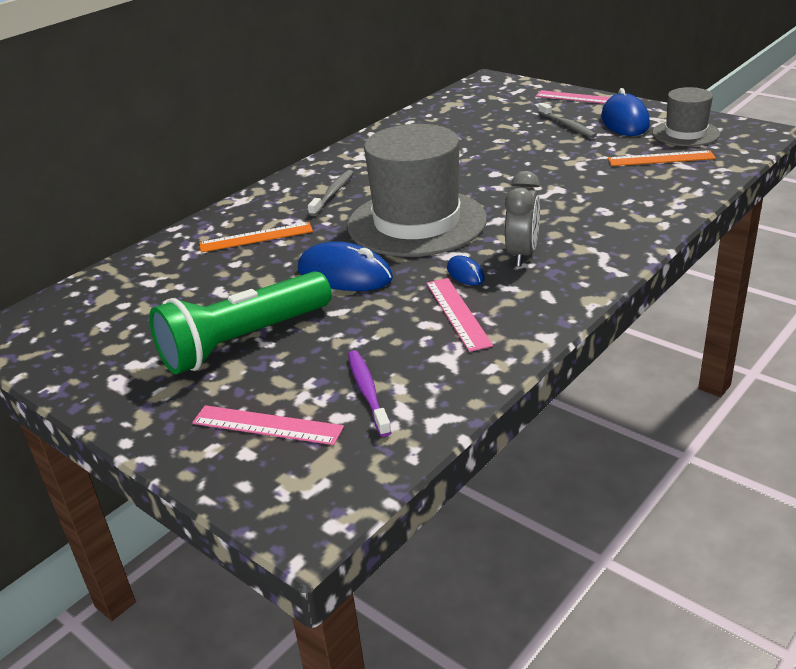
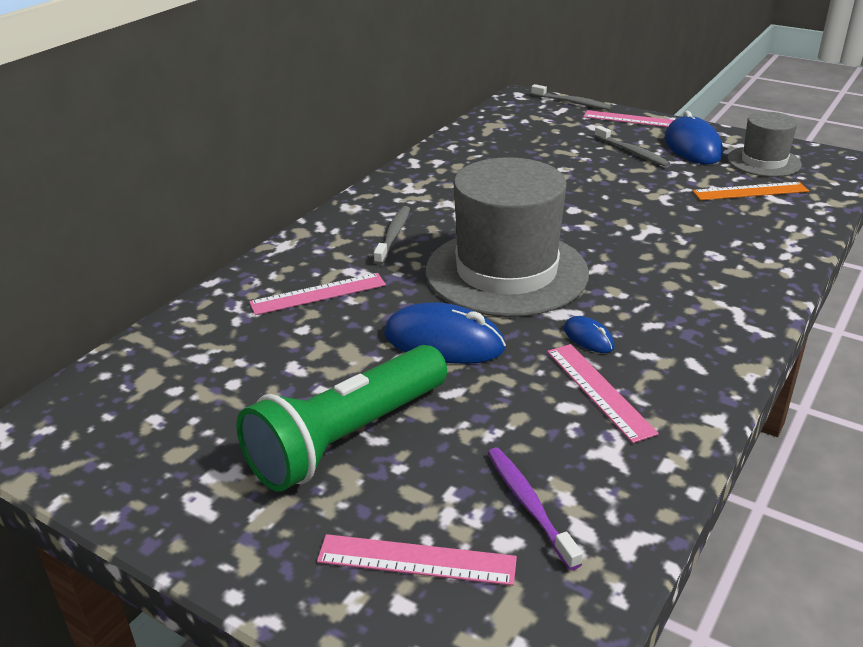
camera: 10 degrees left, 0 degrees up
(256, 237) = (318, 293): orange ruler -> pink ruler
(522, 255) = (645, 312): grey clock -> none
(530, 84) = (572, 102): none -> grey toothbrush

